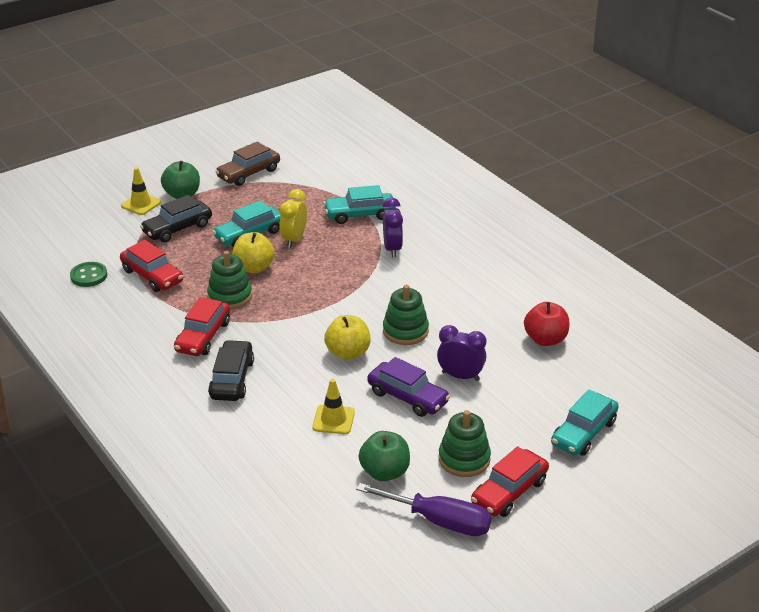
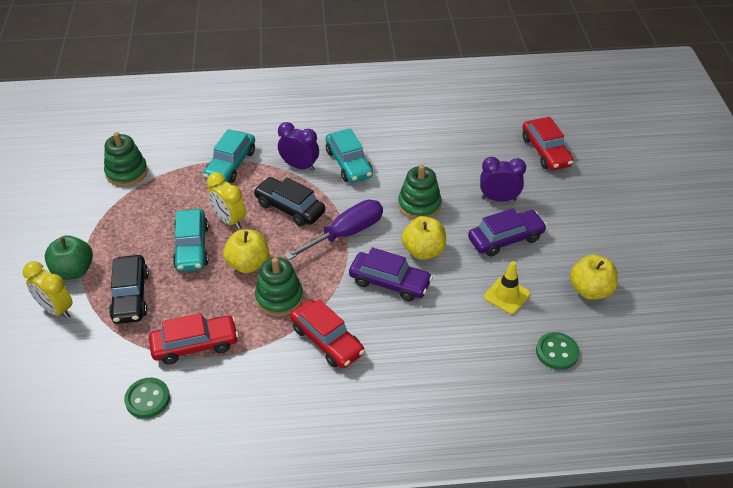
camera: 60 degrees left, 10 degrees up
(141, 204) = (56, 309): yellow traffic cone -> yellow clock
(232, 379) = (406, 343): black car -> black car (290, 208)
(248, 173) = (88, 209): brown car -> none
(287, 471) = (557, 352): none -> green button
(293, 347) = (389, 282): none -> purple car
(385, 472) = (590, 290): green apple -> yellow apple
(439, 521) = (663, 282): purple screwdriver -> purple screwdriver (346, 233)
(460, 376) = (499, 199): purple clock -> purple clock turned 45 degrees clockwise
(464, 459) = (599, 238): green stacking toy -> green stacking toy (126, 172)
(509, 492) = (648, 230): red car -> red car (545, 151)
(545, 339) = (485, 136): red apple -> none
(583, 433) = (603, 165): turquoise car -> turquoise car (349, 163)

